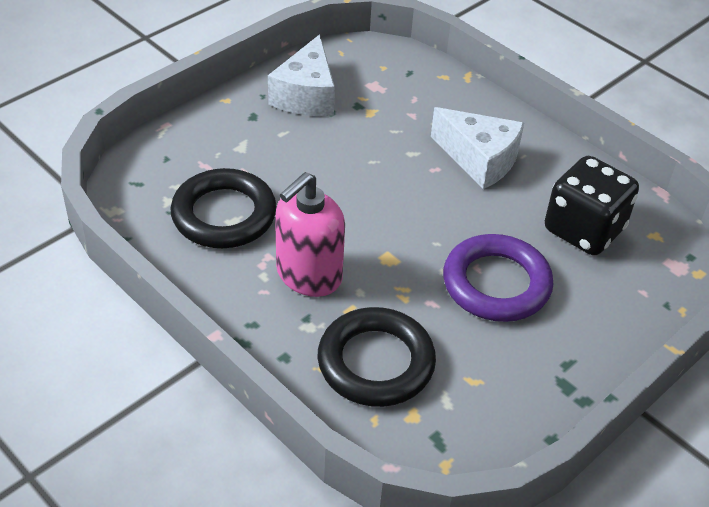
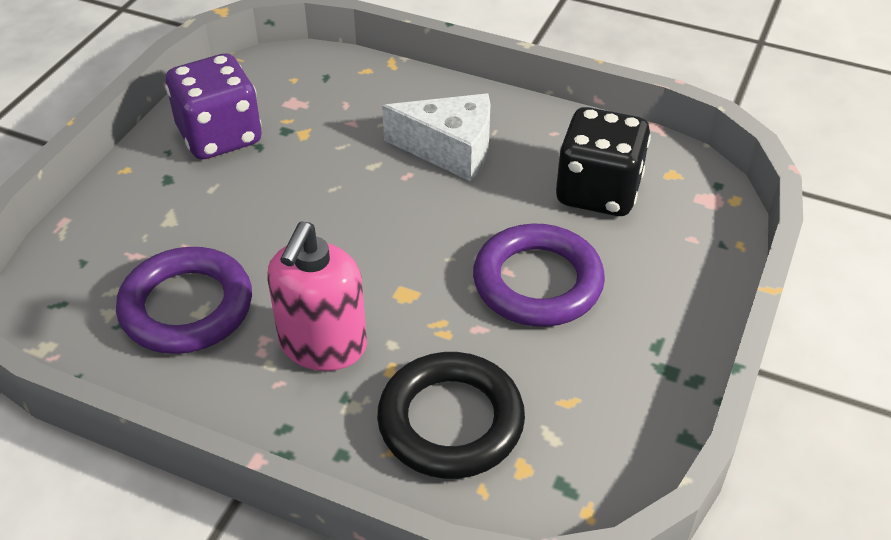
camera: 20 degrees left, 0 degrees up
(224, 215) = (187, 307): black ring -> purple ring
(306, 95) = (220, 136): white cheese -> purple dice

